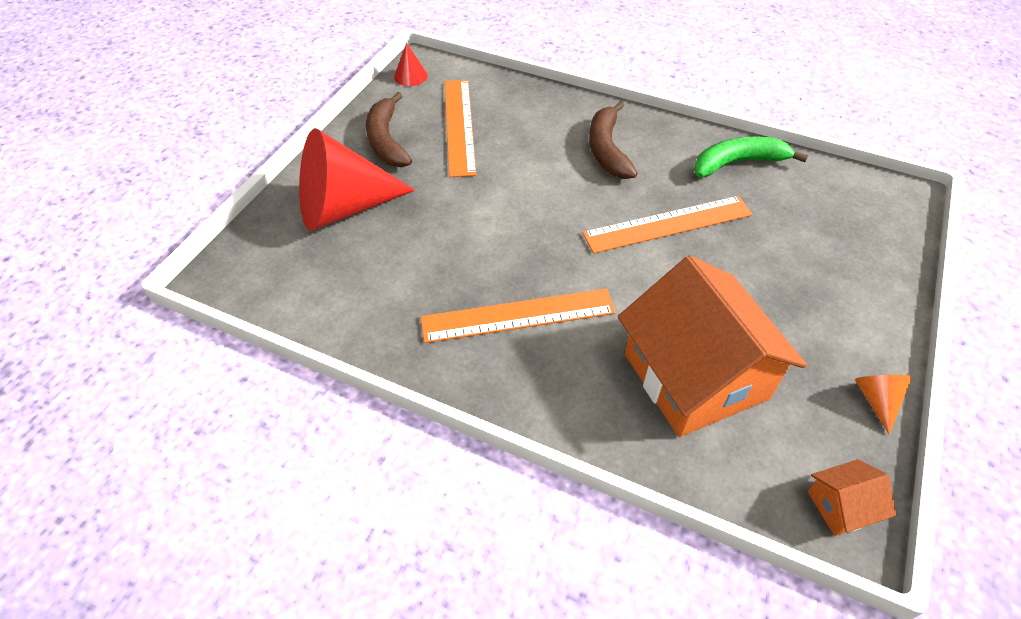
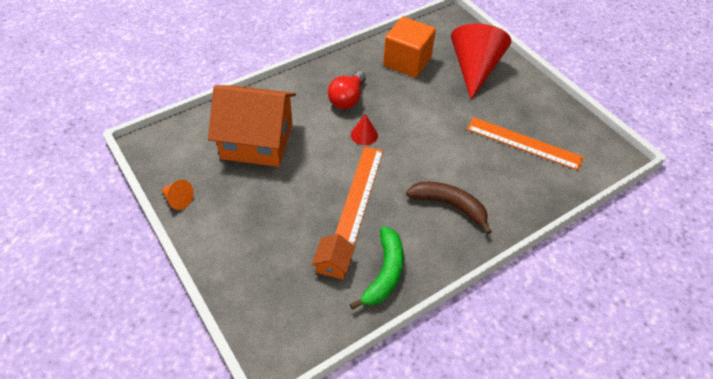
camera: 120 degrees right, 0 degrees up
(377, 285) = (407, 62): none -> orange cube
(386, 140) = (527, 105): brown banana -> none
(410, 76) = (600, 143): red cone -> red cone (364, 135)
(518, 315) = (347, 99): orange ruler -> red light bulb
(841, 506) = (157, 147): orange house -> orange house (333, 264)

